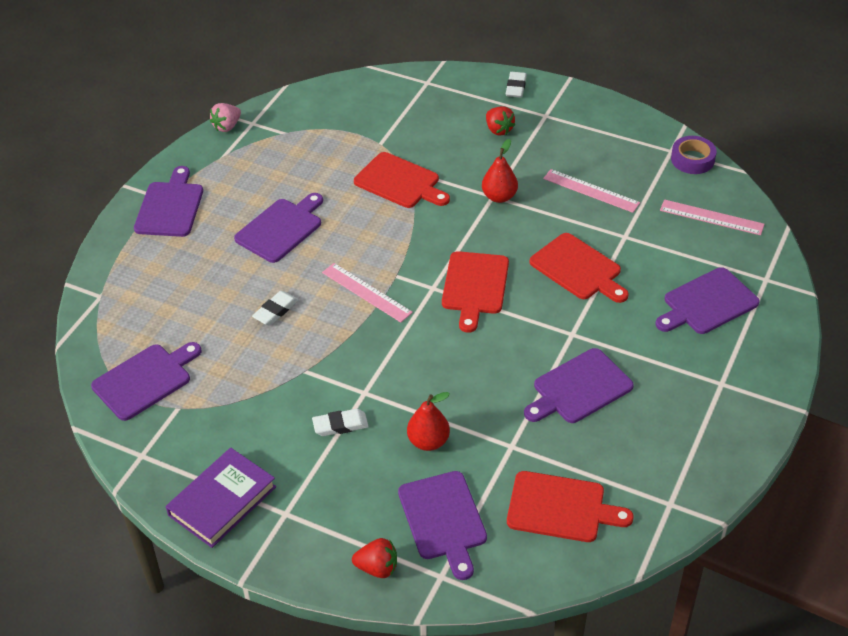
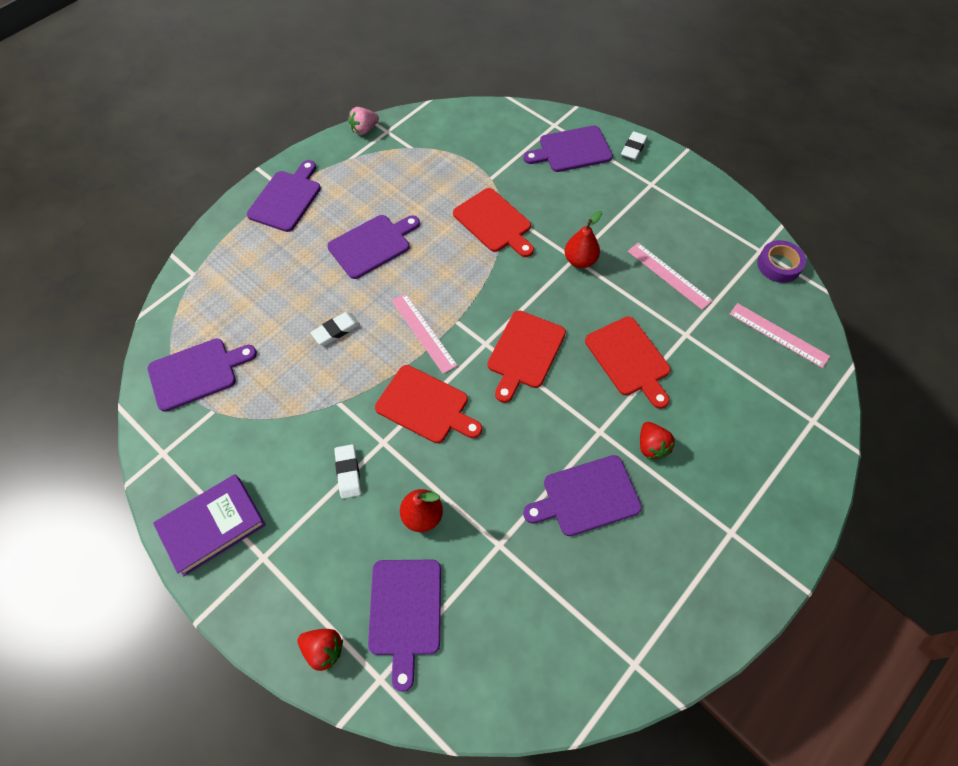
camera: 15 degrees right, 15 degrees up
(340, 425) = (348, 472): white eraser -> white eraser turned 75 degrees clockwise
(498, 130) = (603, 189): red strawberry -> red strawberry (651, 446)
(561, 508) = (523, 634): red cutting board -> red cutting board (426, 406)
(707, 303) = (745, 433): purple cutting board -> purple cutting board (571, 150)

